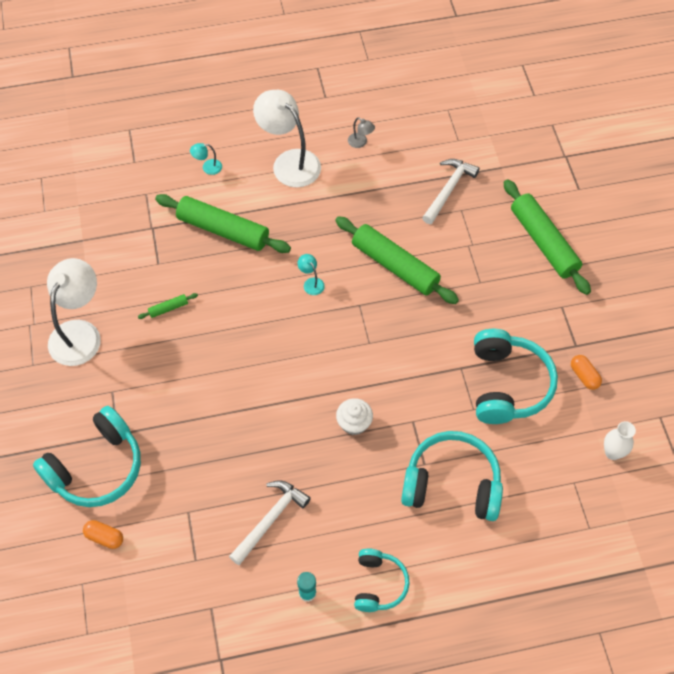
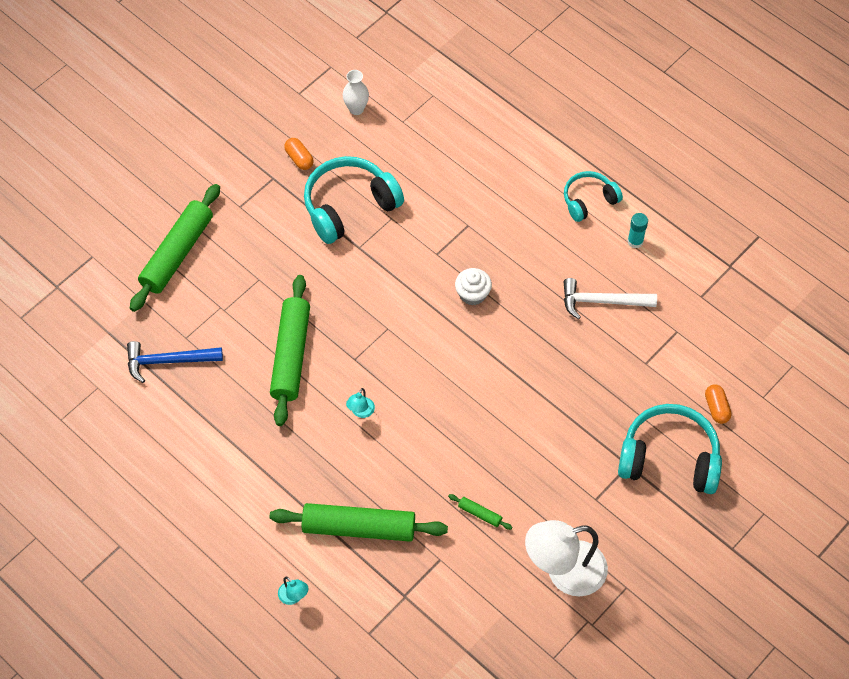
camera: 125 degrees left, 0 degrees up
(223, 230) = (359, 528): green rolling pin -> green rolling pin turned 75 degrees counterclockwise
(289, 162) = (232, 523): white lamp -> none
(360, 143) = (161, 473): grey lamp -> none
(448, 190) = (168, 361): white hammer -> blue hammer
(452, 484) = (469, 198): turquoise headphones -> none
(584, 376) = (299, 159): orange capsule -> orange capsule turned 60 degrees counterclockwise

